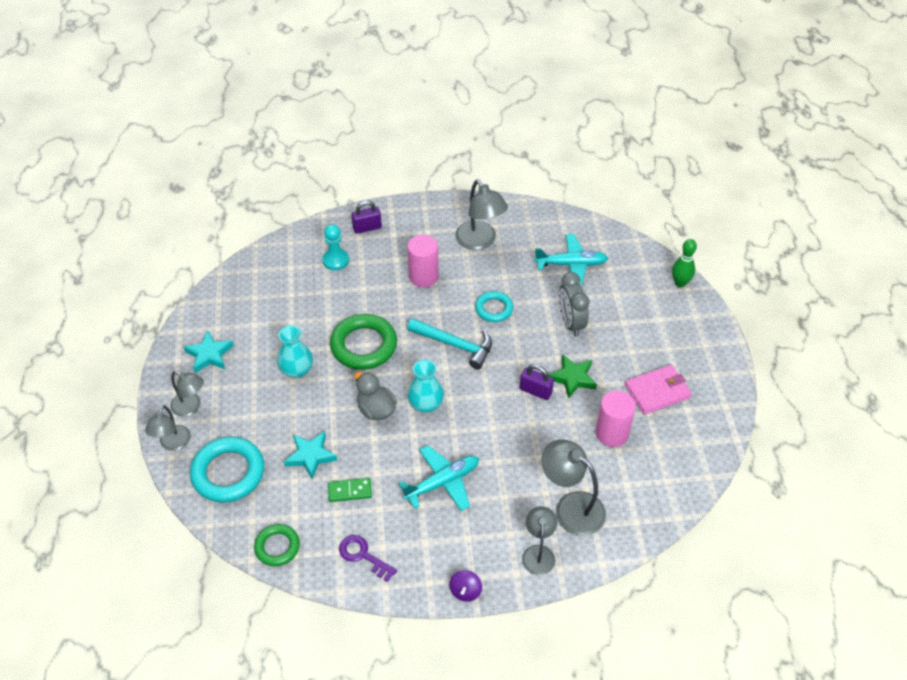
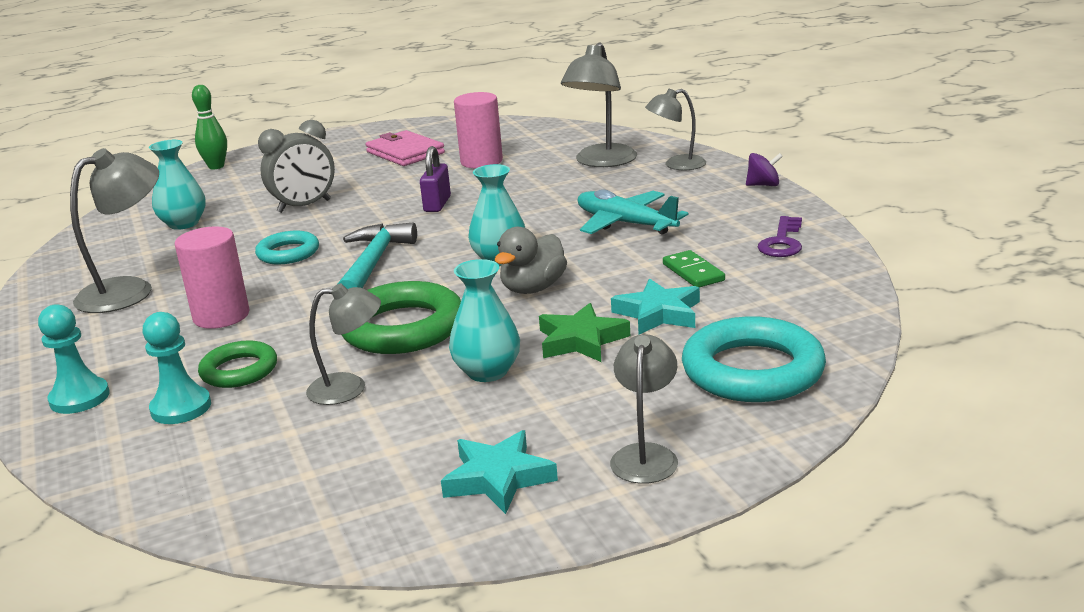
camera: 105 degrees left, 25 degrees down
(173, 444) = (745, 446): grey lamp -> grey lamp (349, 388)
(277, 547) = (835, 296): green ring -> green ring (239, 370)
(367, 228) = (79, 398): purple padlock -> turquoise pawn
(571, 264) = (184, 223): turquoise plane -> turquoise vase
(573, 378) = (404, 190): green star -> green star (581, 340)

